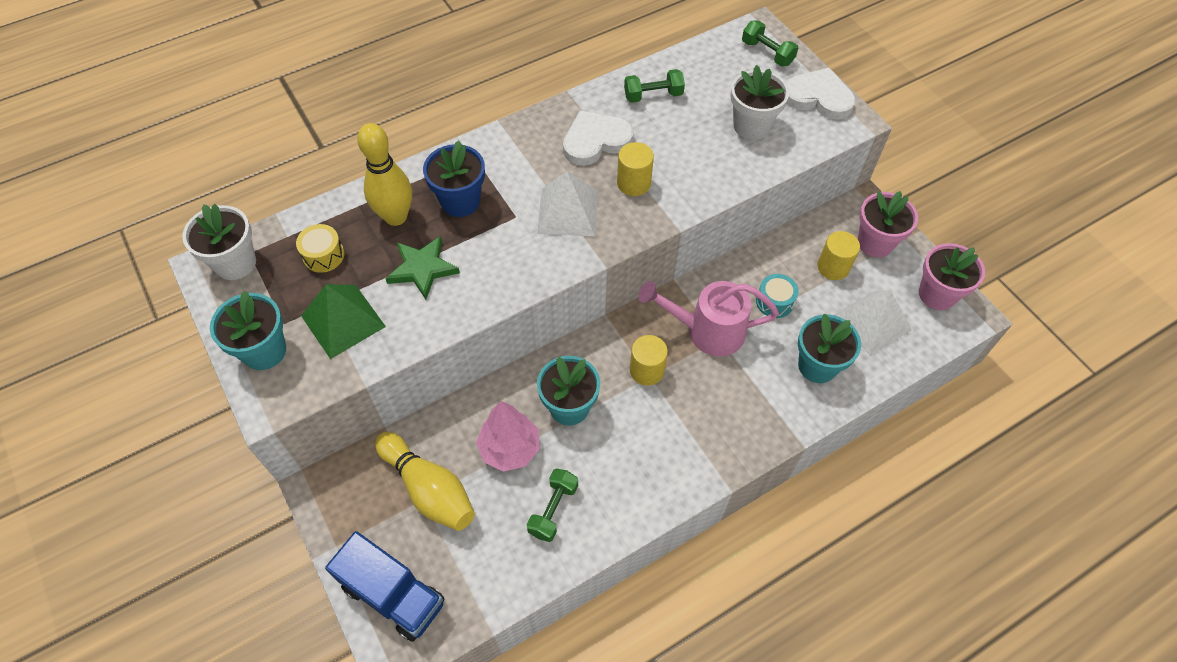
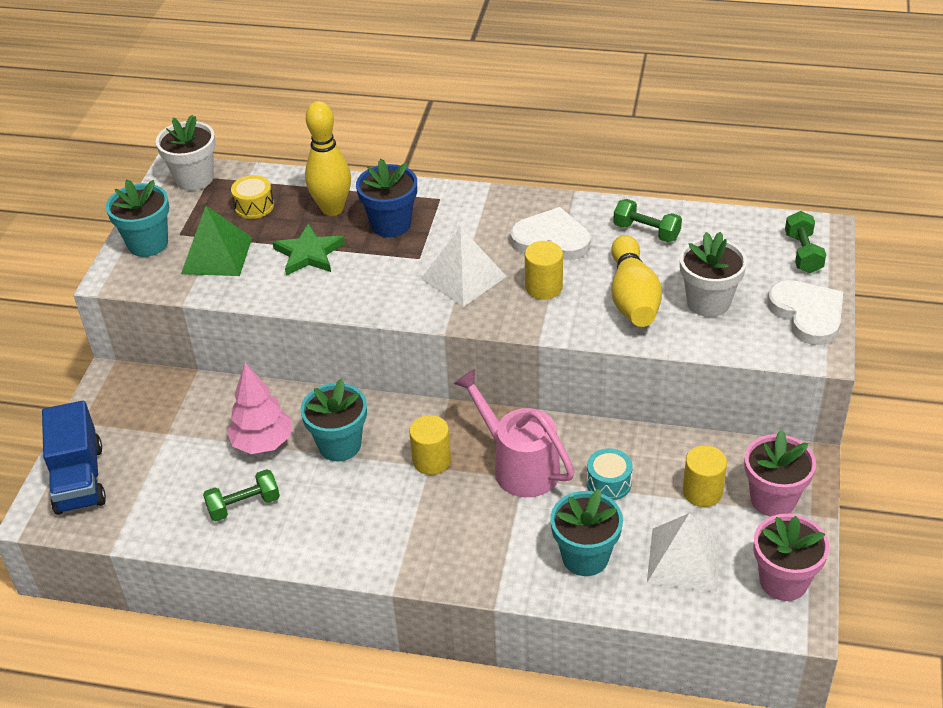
camera: 45 degrees right, 15 degrees down
(429, 489) = (178, 430): yellow bowling pin -> yellow bowling pin (632, 297)

